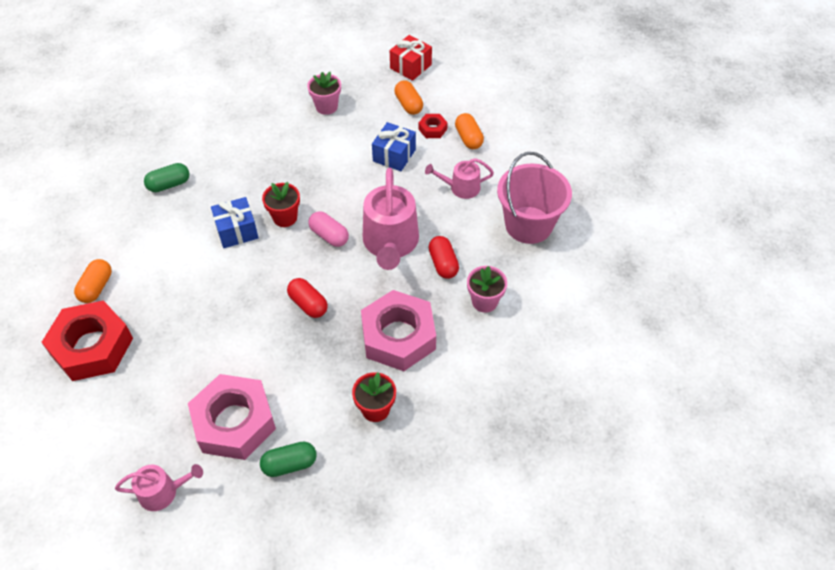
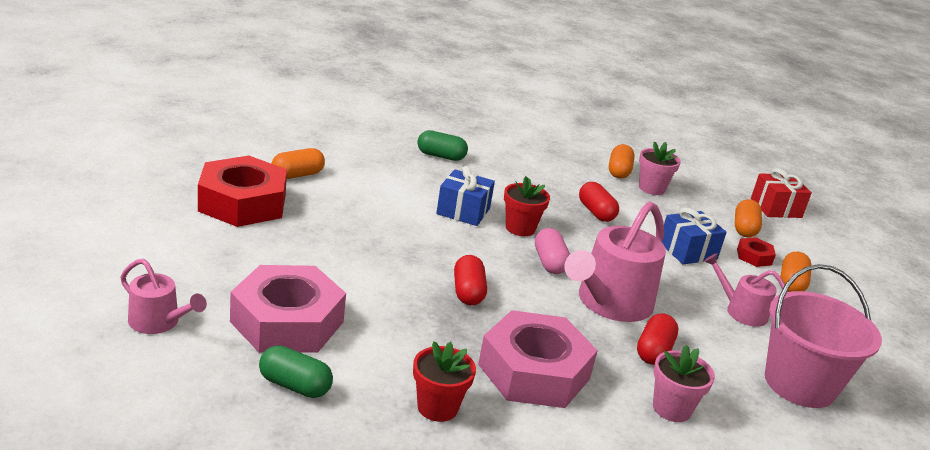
camera: 35 degrees right, 25 degrees down
(293, 105) = (619, 171): none -> orange capsule
(314, 162) = (596, 212): none -> red capsule

